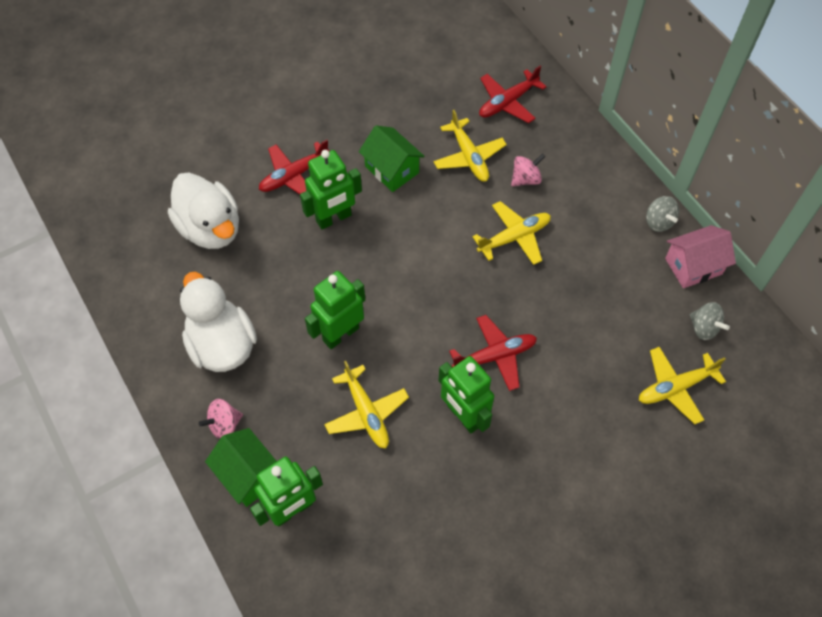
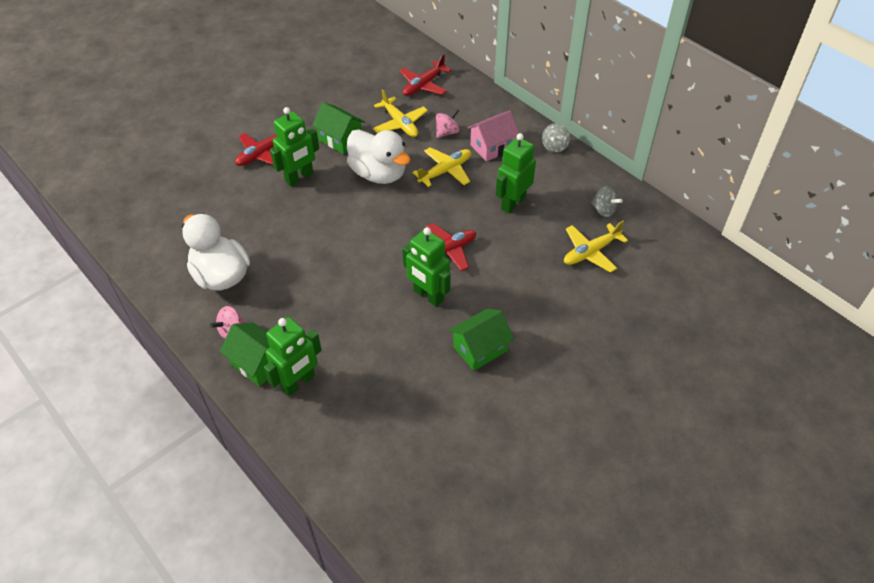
camera: 10 degrees left, 10 degrees down
(211, 228) = (199, 197): white duck -> white duck (379, 173)
(340, 334) = (318, 254): green robot -> green robot (513, 203)
(366, 413) = (349, 305): yellow plane -> none
(514, 502) = (480, 349): none -> green house
(658, 222) = (554, 146): grey spinning top -> grey spinning top turned 60 degrees clockwise
(693, 266) = (587, 171): pink house -> pink house (492, 147)

